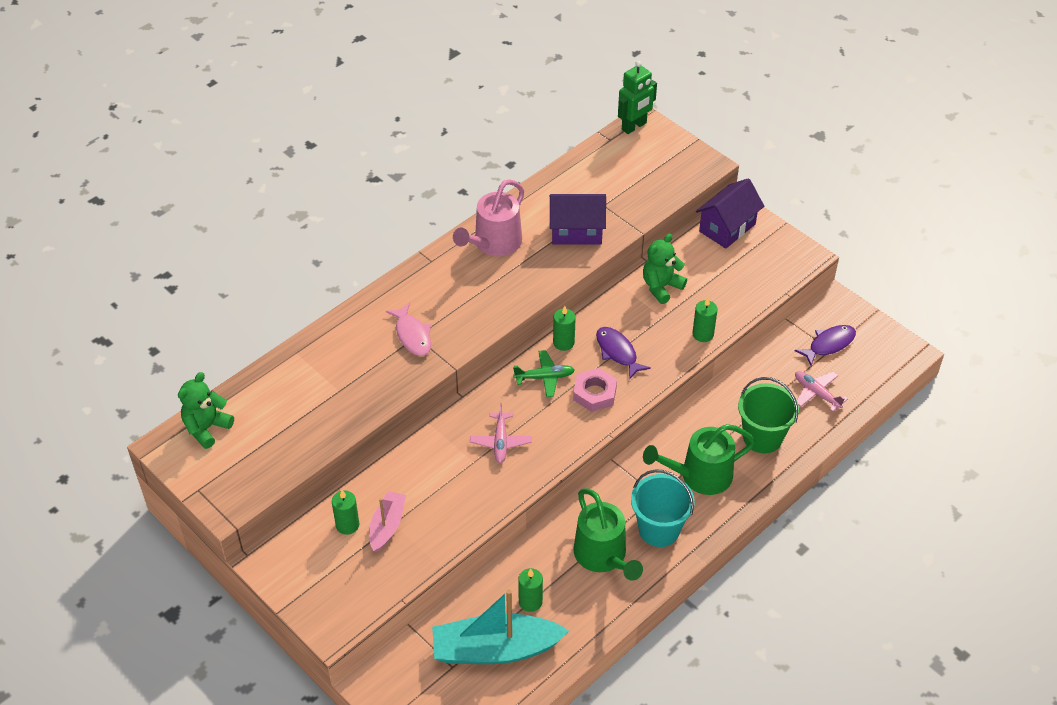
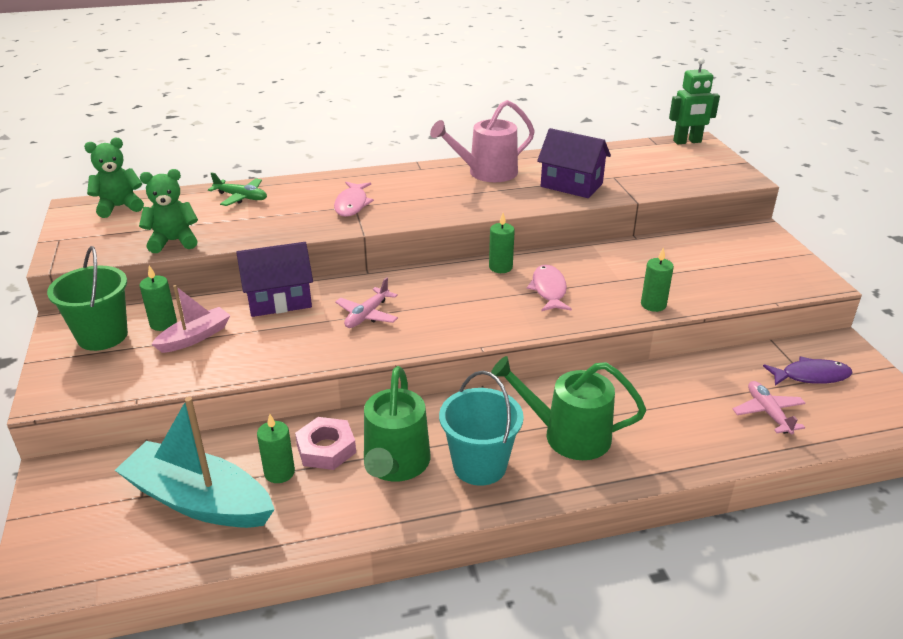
camera: 30 degrees right, 15 degrees down
(544, 377) = (458, 284): green plane -> green plane (241, 197)
(594, 393) = (496, 311): pink nut -> pink nut (326, 448)
(617, 352) = (549, 290): purple fish -> pink fish
(661, 287) = (636, 259): green teddy bear -> green teddy bear (173, 241)
(727, 228) = (741, 239): purple house -> purple house (279, 300)
(762, 437) = (671, 428): green bucket -> green bucket (102, 336)

